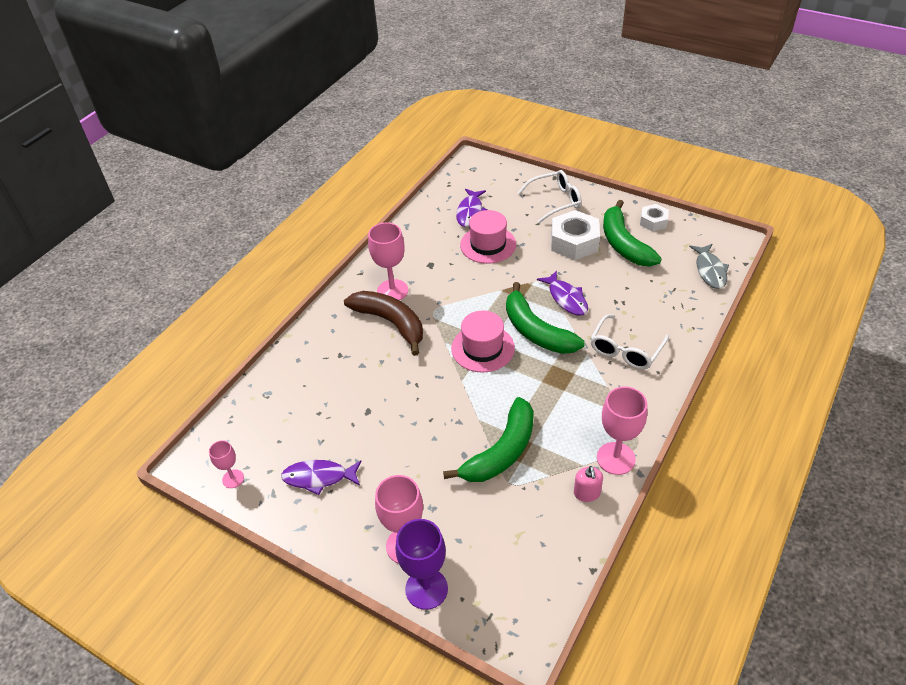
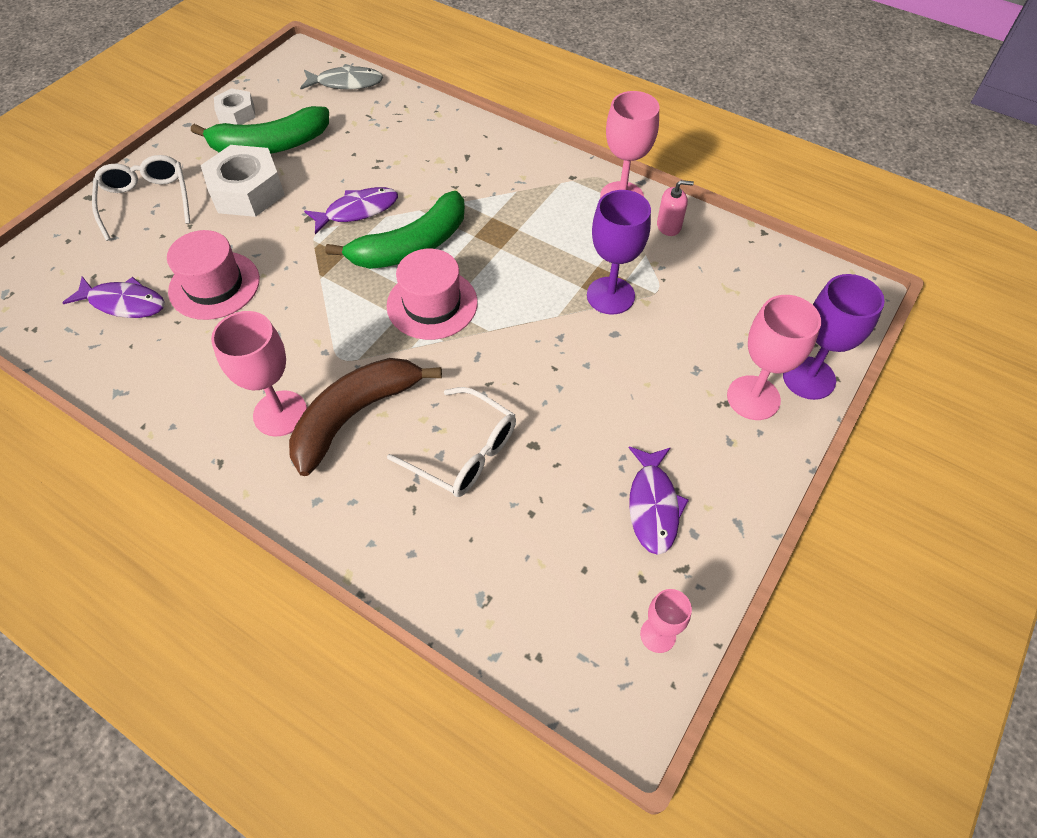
camera: 90 degrees left, 10 degrees up
(501, 451) = (610, 295): green banana -> purple goblet
(625, 350) = (460, 168): white glasses -> white glasses (464, 452)

